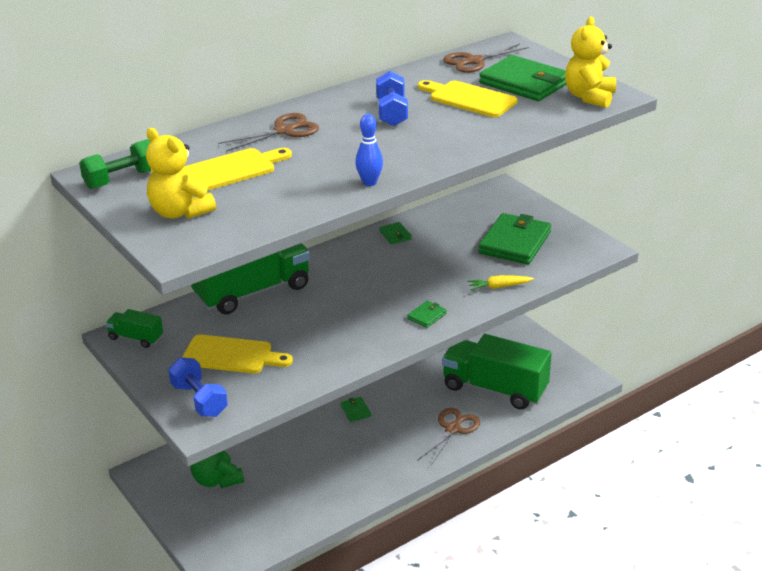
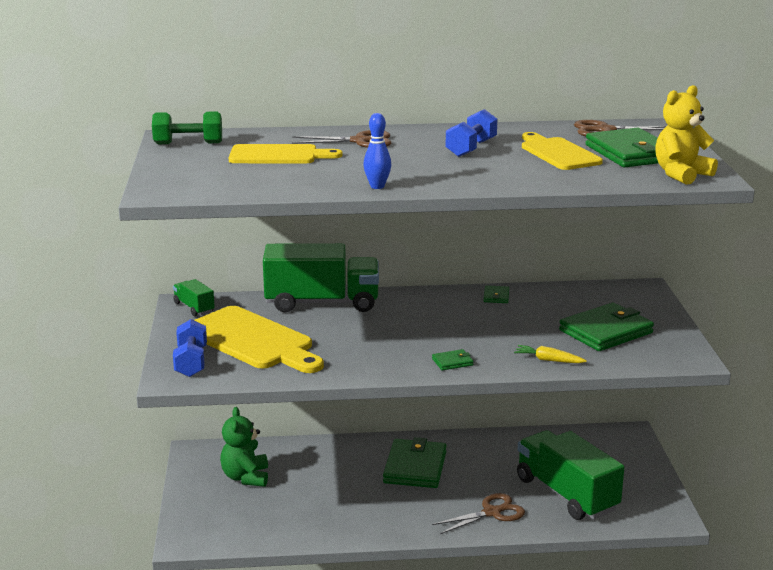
camera: 30 degrees right, 10 degrees down
(180, 212) = (198, 171): yellow teddy bear -> none
(232, 355) = (252, 341): yellow cutting board -> yellow cutting board, size x1.54
(355, 411) = (415, 467): green wallet -> green wallet, size x2.28

